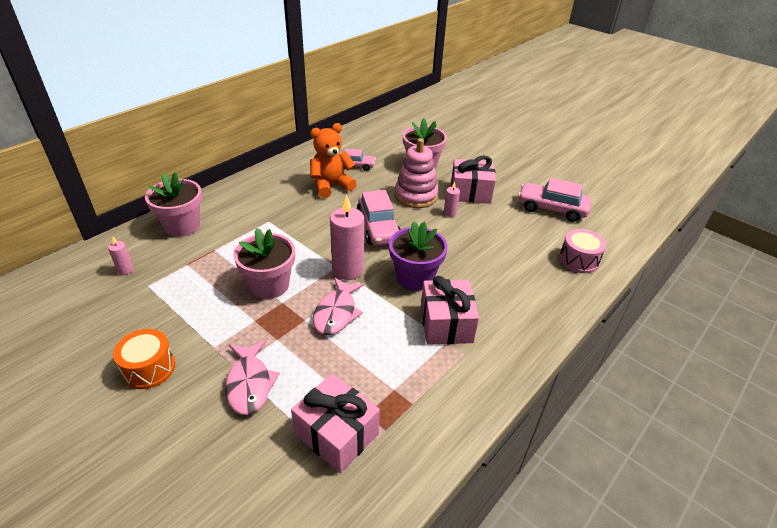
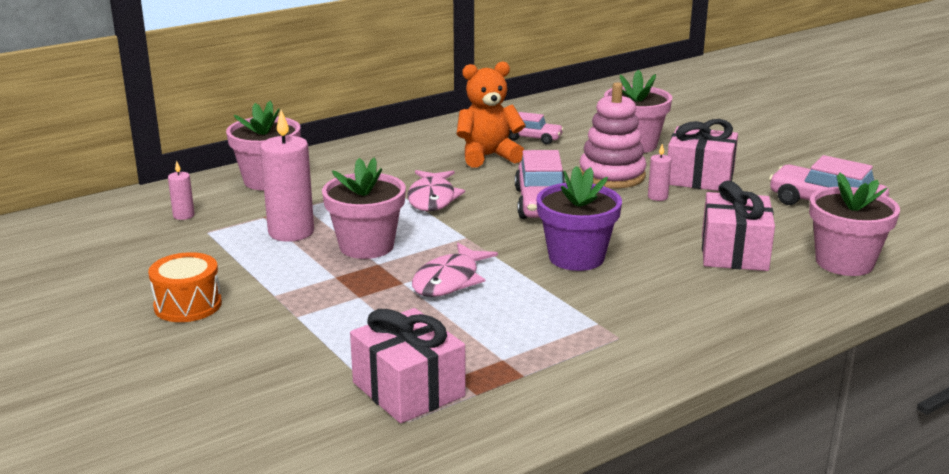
camera: 15 degrees right, 15 degrees down
(249, 384) = (309, 332): pink fish -> pink fish (432, 198)
(348, 270) = (481, 241): pink candle -> pink candle (291, 232)
(446, 324) = (604, 306): pink gift -> pink gift (734, 252)
(578, 260) = (844, 262): pink drum -> pink flower pot

